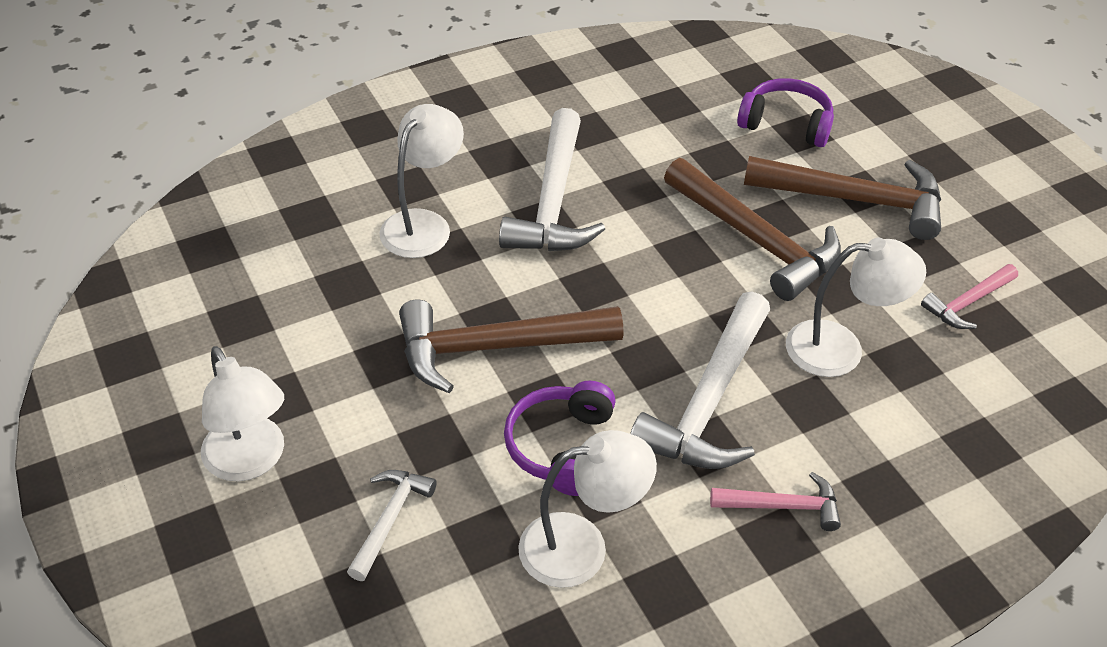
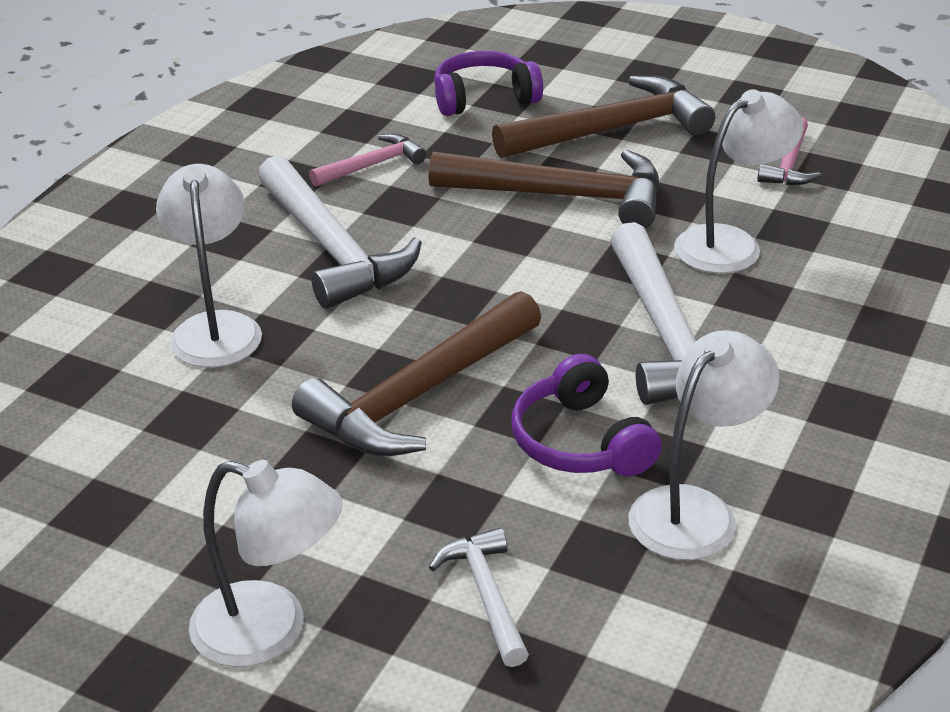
camera: 35 degrees left, 10 degrees down
(782, 506) = (824, 382): pink hammer -> pink hammer (372, 165)

